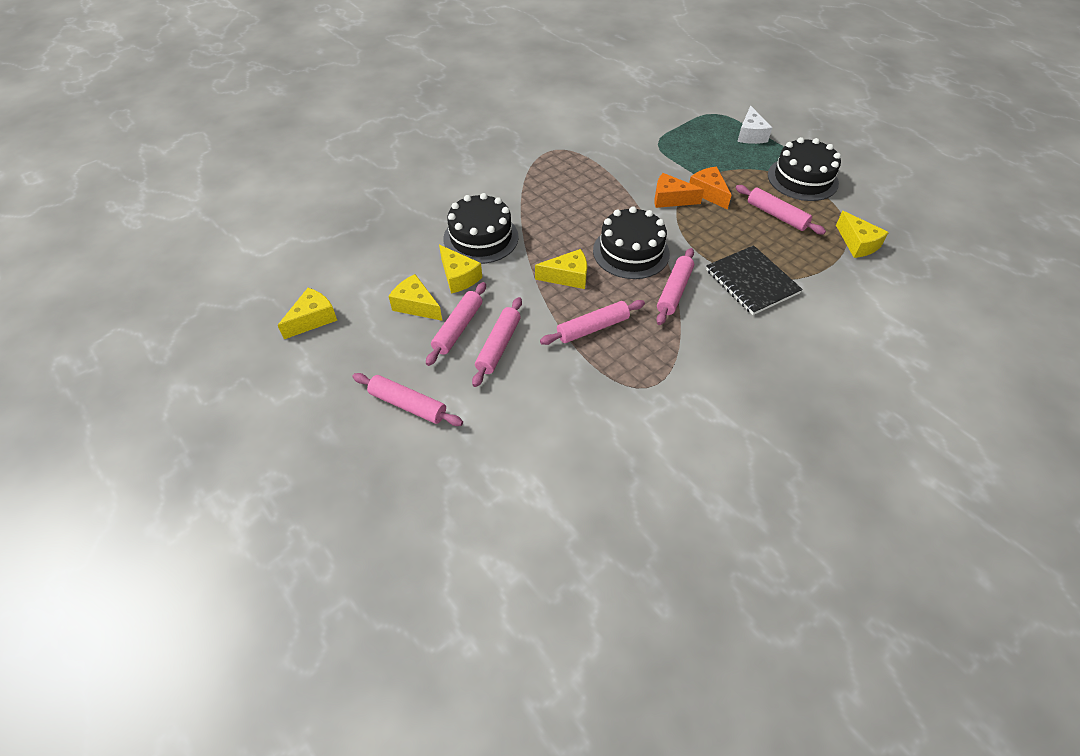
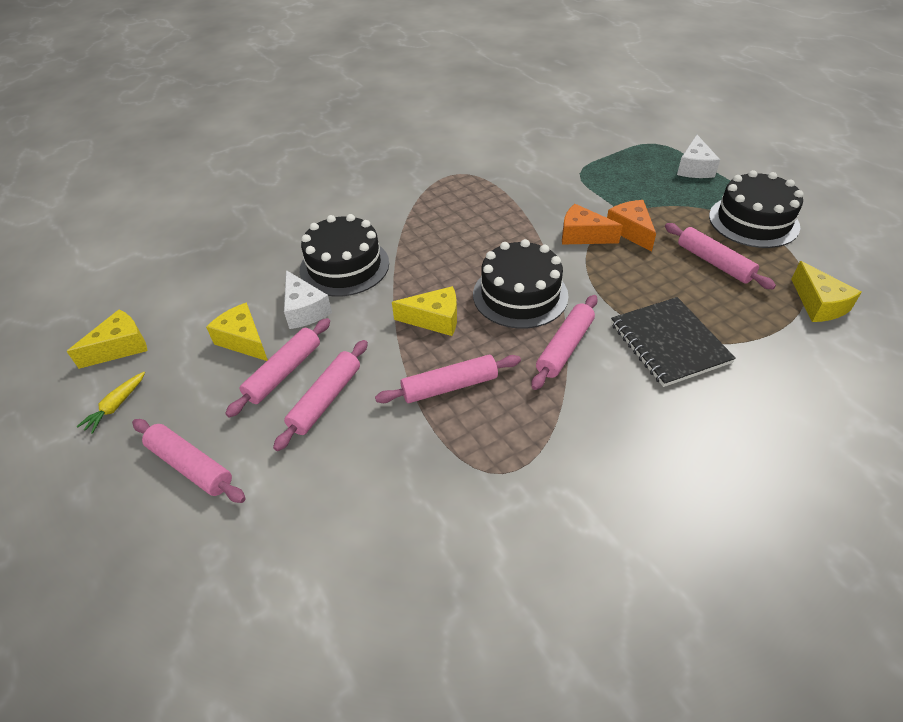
camera: 10 degrees right, 5 degrees down
(329, 366) = (116, 406): none -> yellow carrot
(458, 277) = (304, 310): yellow cheese -> white cheese

